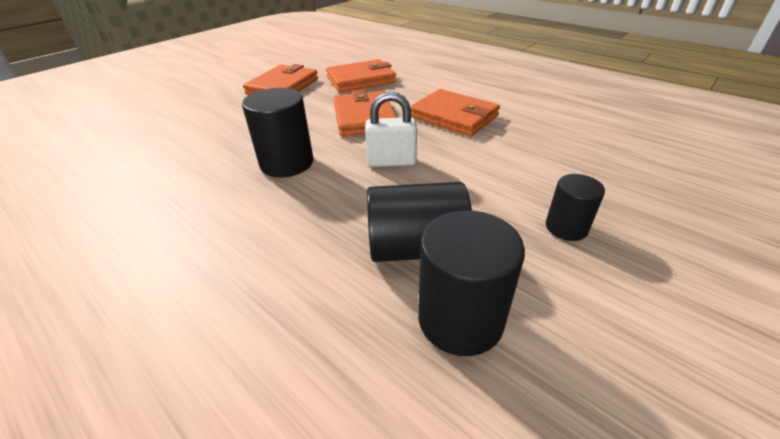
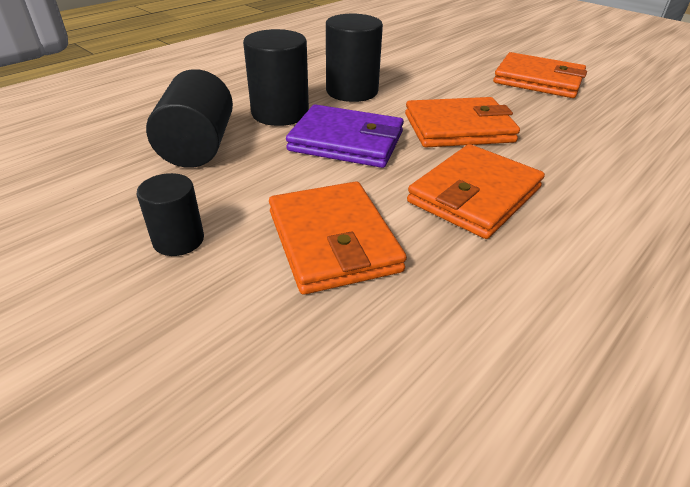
camera: 90 degrees right, 0 degrees up
(361, 80) = (589, 127): orange wallet -> orange wallet (333, 241)
(391, 162) = (346, 141): white padlock -> purple wallet
(460, 319) = (109, 159): black cylinder -> black cylinder (280, 113)

